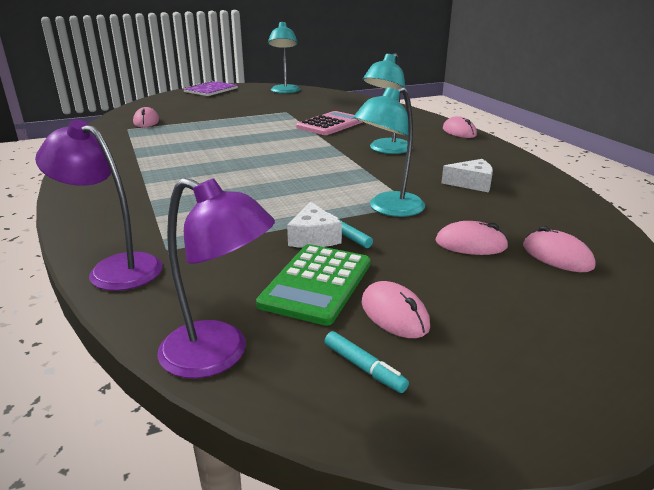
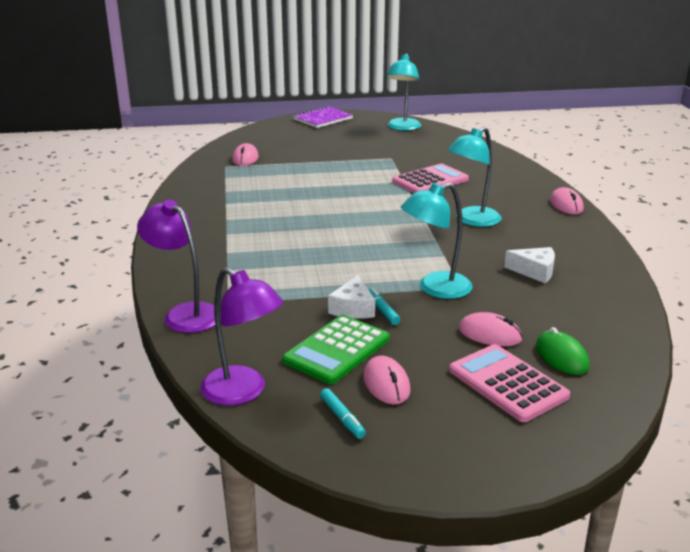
camera: 15 degrees right, 0 degrees up
(525, 292) = (507, 383): none -> pink calculator
(557, 256) = (561, 357): pink mouse -> green mouse

